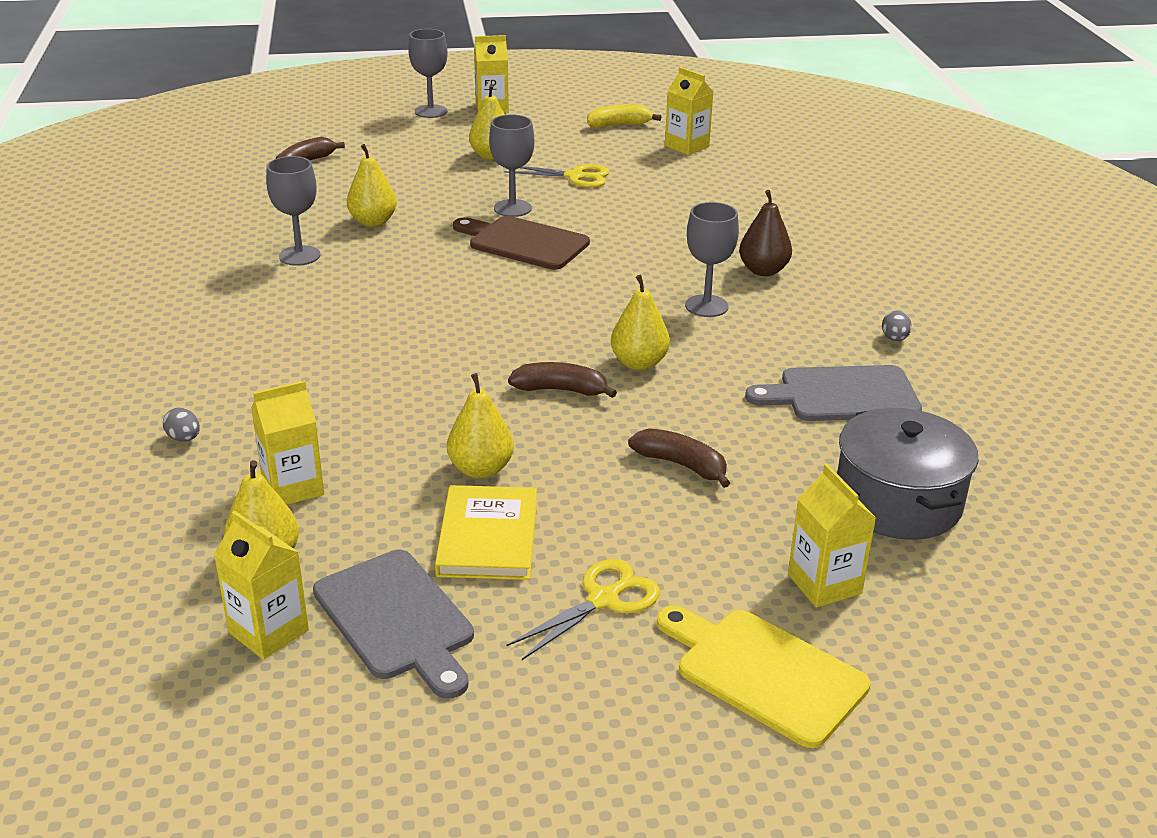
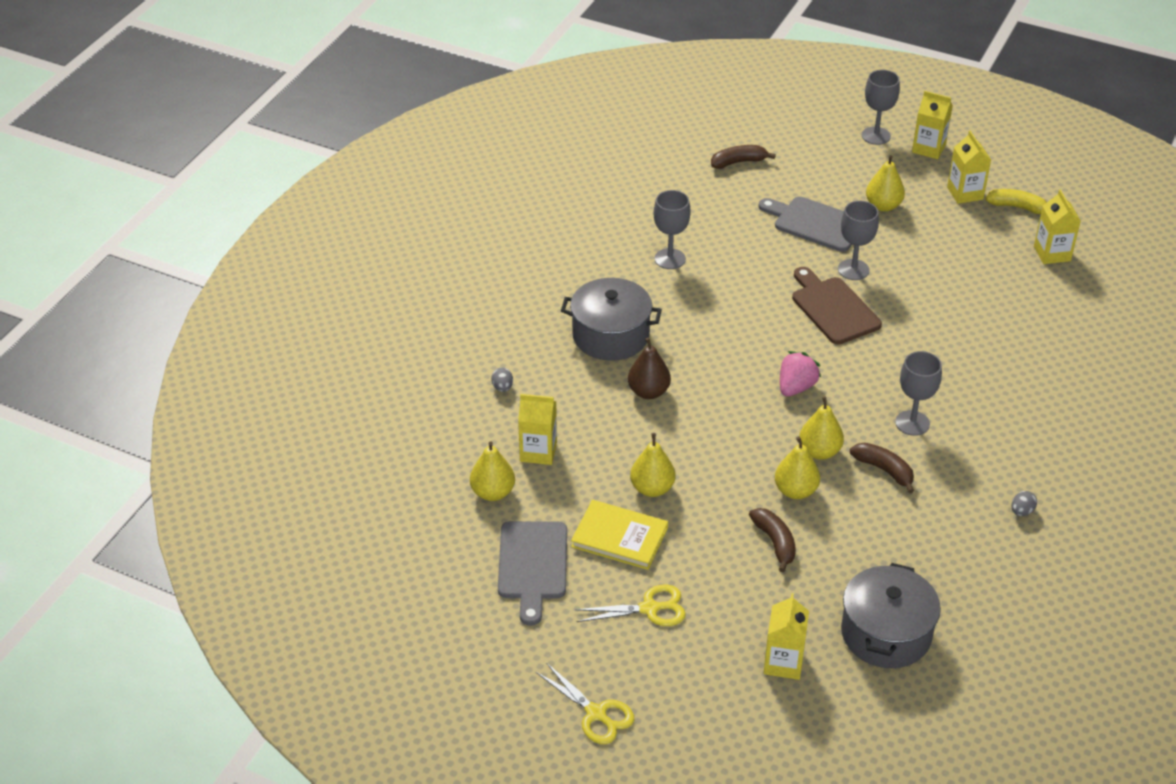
camera: 35 degrees right, 10 degrees up
(268, 631) = (465, 540): yellow carton -> yellow carton (965, 193)
(288, 342) = (610, 335): none -> grey pot
(373, 222) = (742, 244): yellow pear -> yellow pear (795, 491)
(488, 537) = (619, 537): yellow book -> yellow book turned 75 degrees clockwise
(553, 317) = (796, 387): none -> pink strawberry
(561, 390) = (749, 451): brown banana -> brown banana (884, 470)
(575, 177) = (929, 254): yellow scissors -> yellow scissors (596, 714)
(763, 270) = (987, 408): brown pear -> brown pear (648, 392)
(764, 673) = (697, 696): yellow cutting board -> none
(842, 395) = (933, 540): grey cutting board -> grey cutting board (815, 223)

